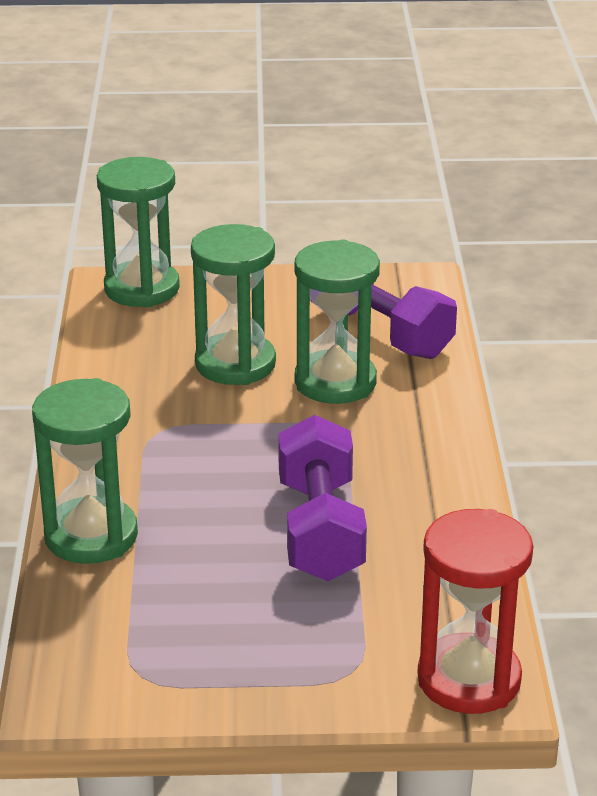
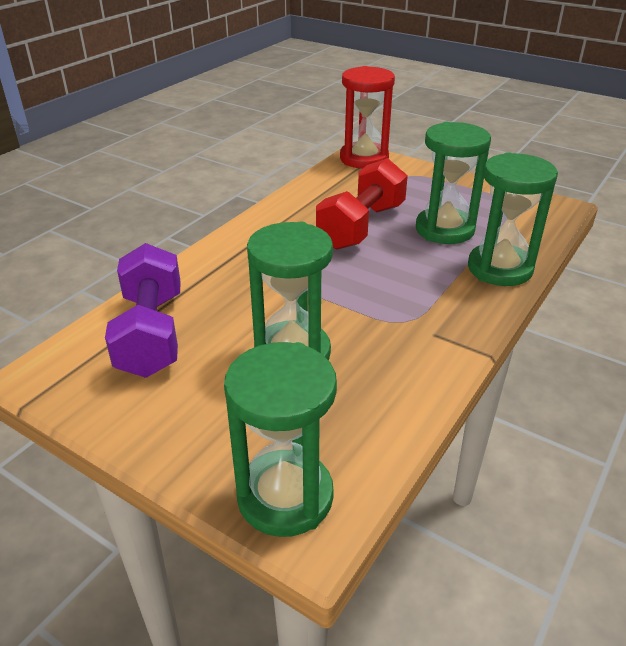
camera: 145 degrees left, 5 degrees up
(320, 530) = (361, 226): purple dumbbell -> red dumbbell
(335, 382) = (241, 306): green hourglass -> green hourglass (444, 229)

